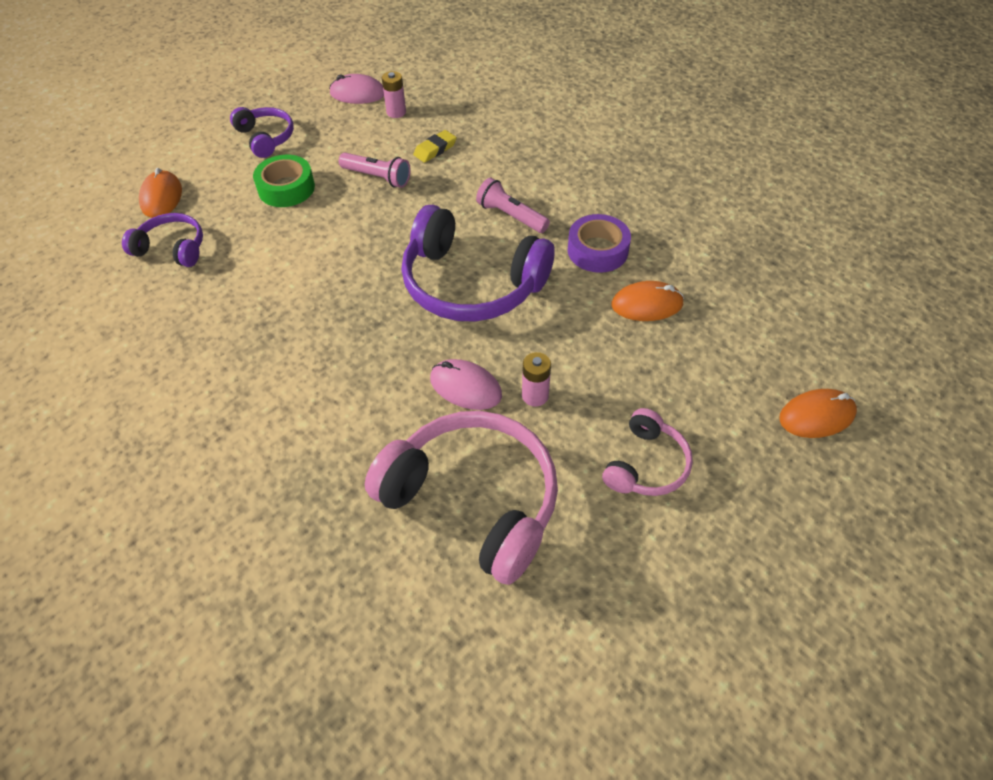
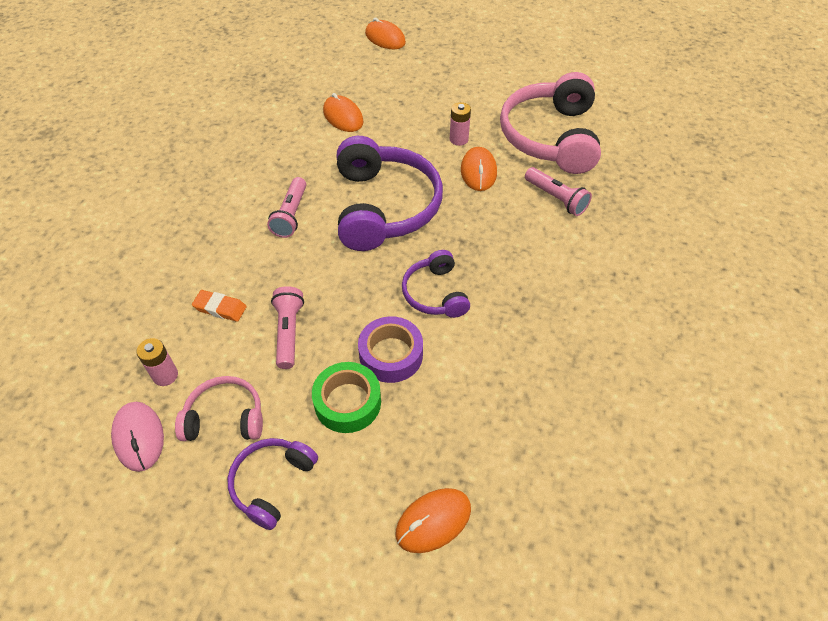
camera: 120 degrees left, 0 degrees up
(172, 248) = (493, 446): purple headphones -> purple headphones (435, 293)
(366, 439) = (556, 198): none -> pink flashlight
(435, 149) = (220, 308): yellow eraser -> orange eraser
(465, 387) = (478, 171): pink mouse -> orange mouse
(597, 250) = (303, 154): purple tape -> purple tape (391, 355)
(646, 464) = (468, 84): pink headphones -> pink headphones (225, 418)

